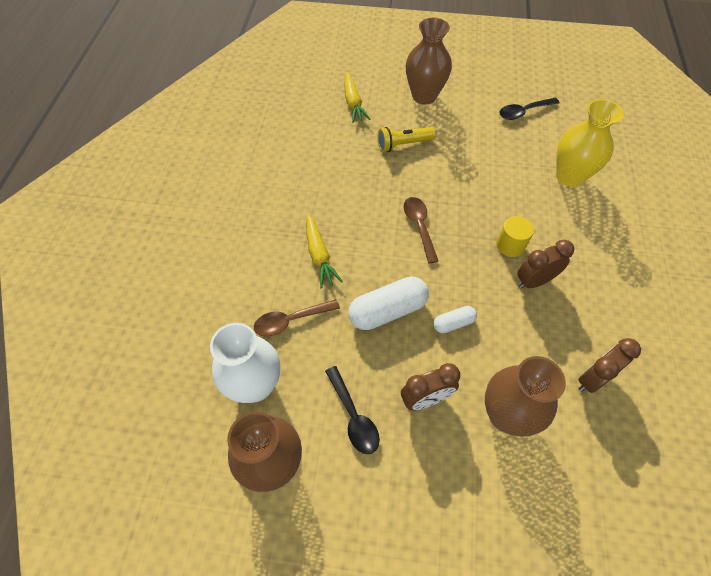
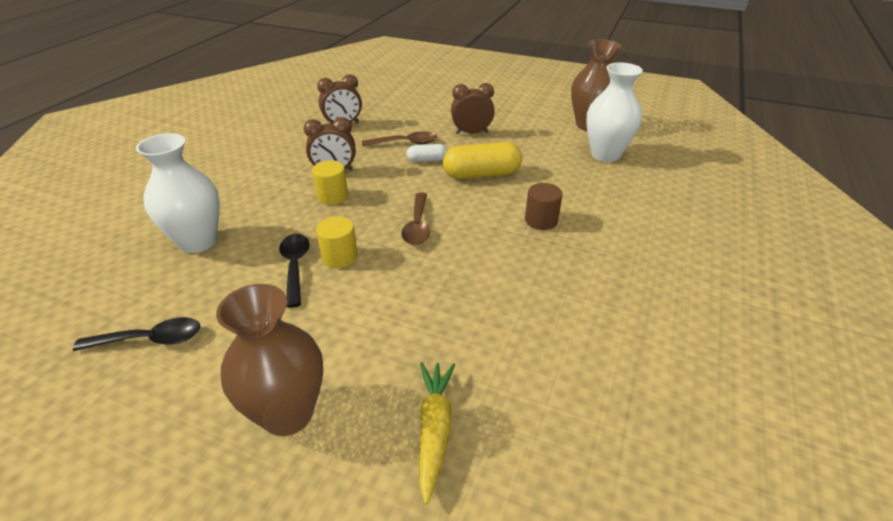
camera: 165 degrees left, 20 degrees down
(291, 320) = (575, 182): brown spoon -> brown spoon (405, 143)
(319, 255) = (541, 220): yellow carrot -> brown cylinder
(353, 416) = (528, 133): black spoon -> black spoon (295, 266)
(387, 311) = (481, 174): white capsule -> yellow capsule
(403, 145) = (383, 324): yellow flashlight -> none
(460, 185) = (339, 257): none -> yellow cylinder
(506, 415) = (418, 120): brown vase -> none
(569, 176) = (198, 241): yellow vase -> white vase

